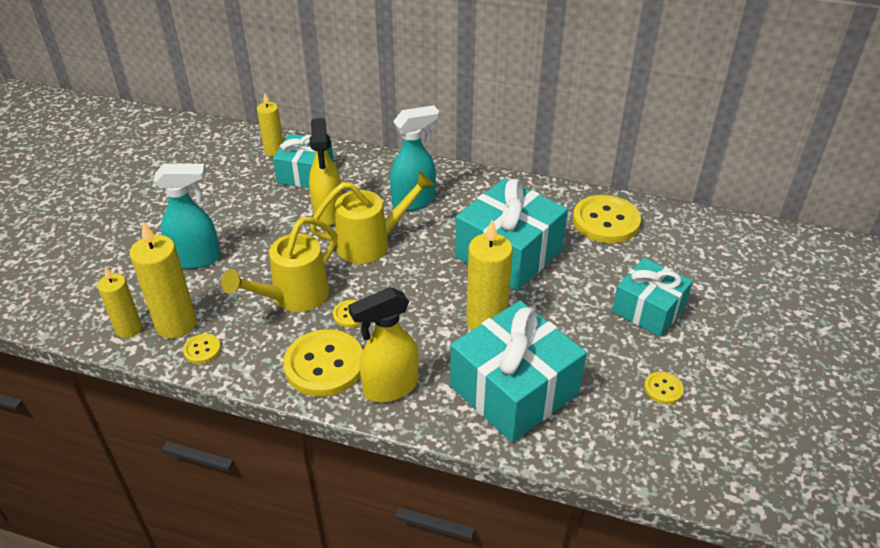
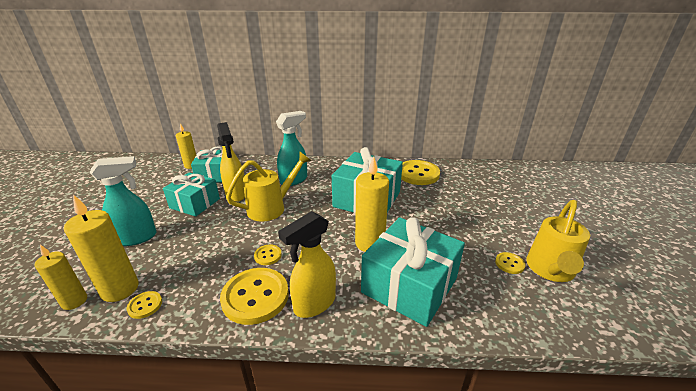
camera: 15 degrees left, 10 degrees down
(294, 297) = (220, 251): yellow watering can -> yellow watering can (550, 270)
(648, 309) = (470, 217): turquoise gift -> turquoise gift (195, 203)

